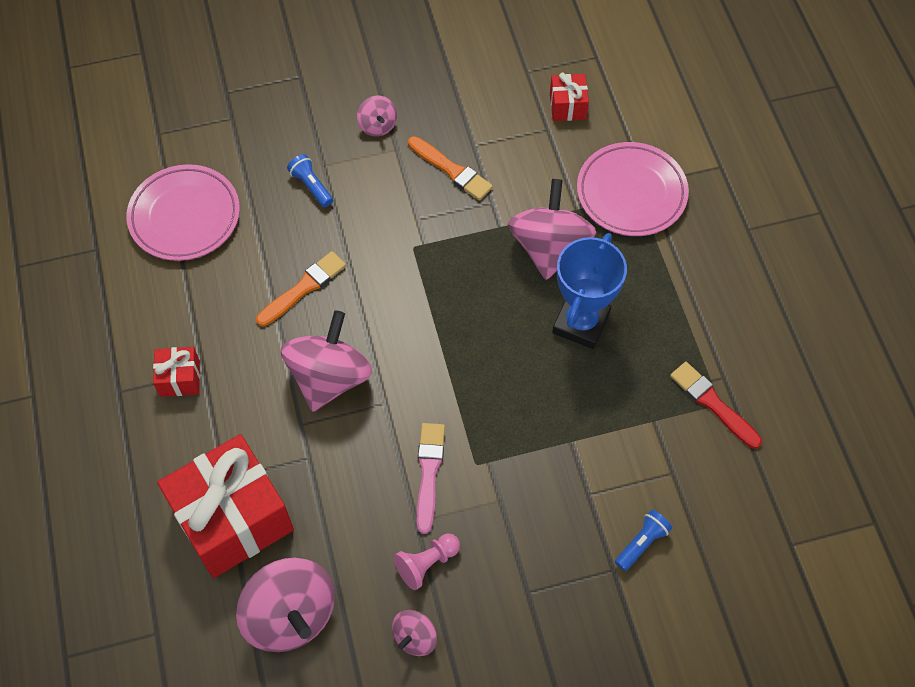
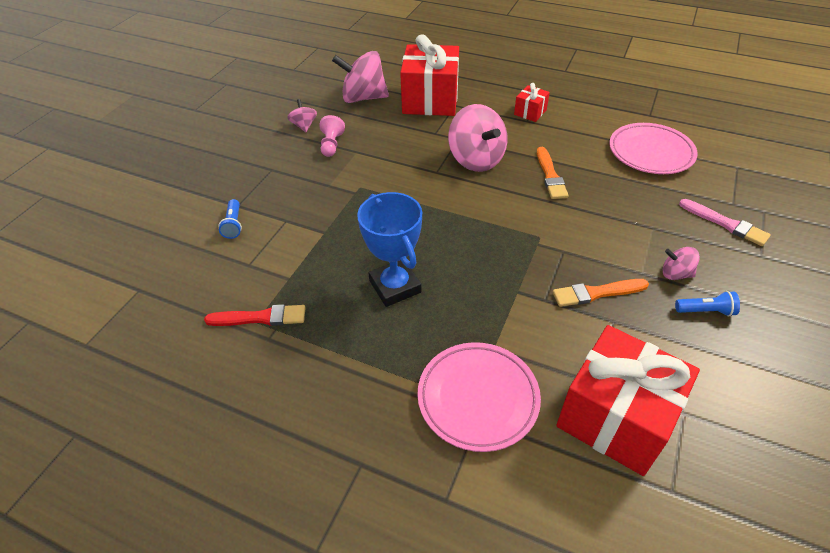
camera: 130 degrees right, 15 degrees down
(311, 186) = (636, 214): blue flashlight -> blue flashlight (705, 311)
(429, 473) = (376, 168): pink brush -> pink brush (725, 224)
(549, 247) = (473, 308): pink spinning top -> none
(567, 106) = (615, 417): red gift -> red gift, size x2.22

